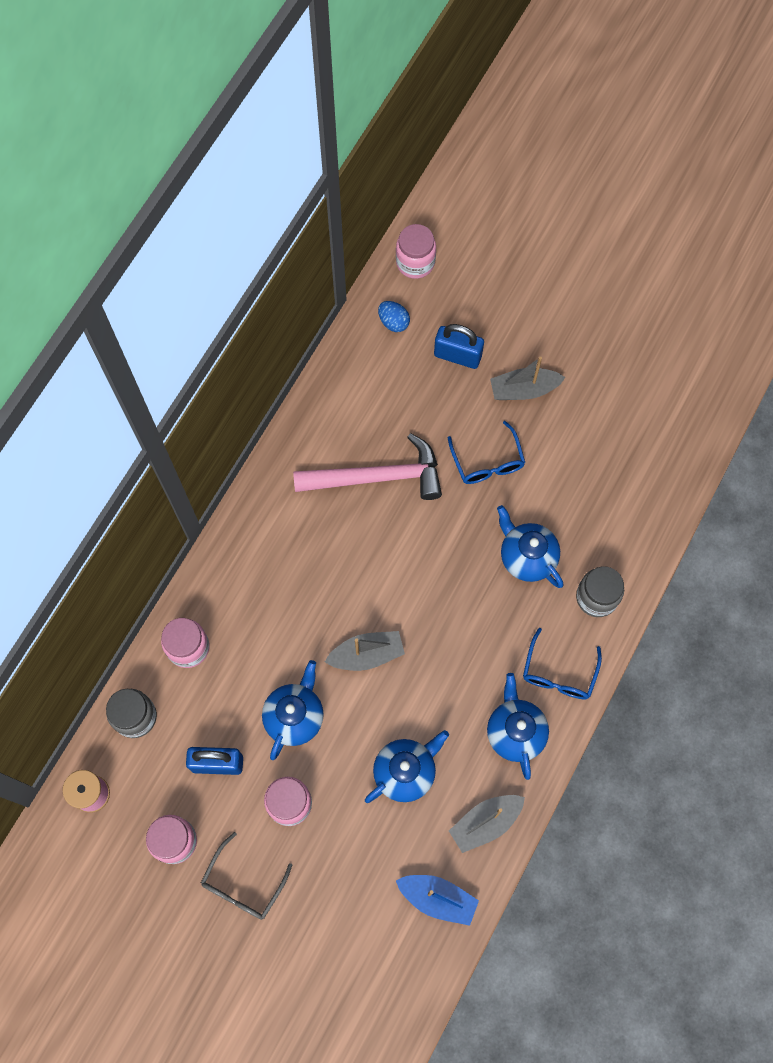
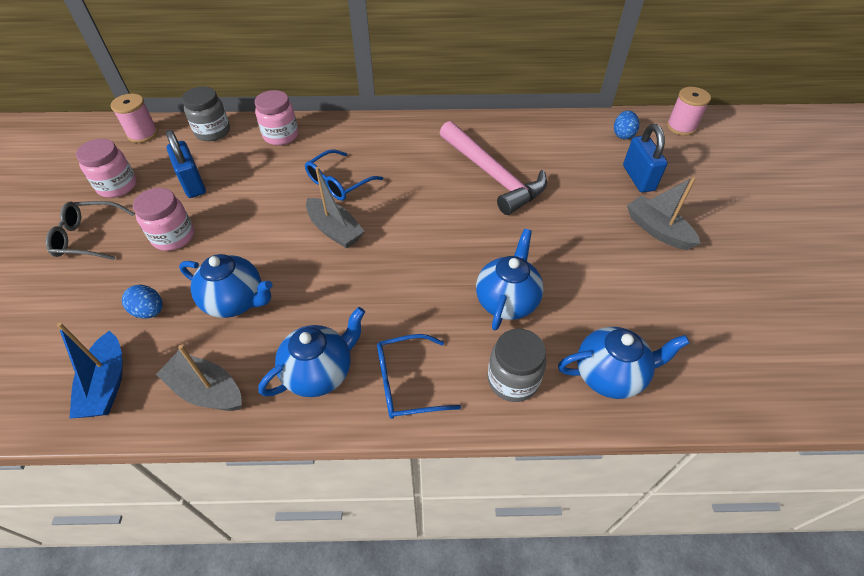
camera: 60 degrees right, 20 degrees down
(295, 716) = (254, 210): blue teapot -> blue teapot (610, 375)
(376, 847) = (149, 311): none -> blue egg
(415, 262) = (681, 127): pink jar -> pink spool
(487, 461) = (570, 234): blue glasses -> blue glasses (339, 182)

